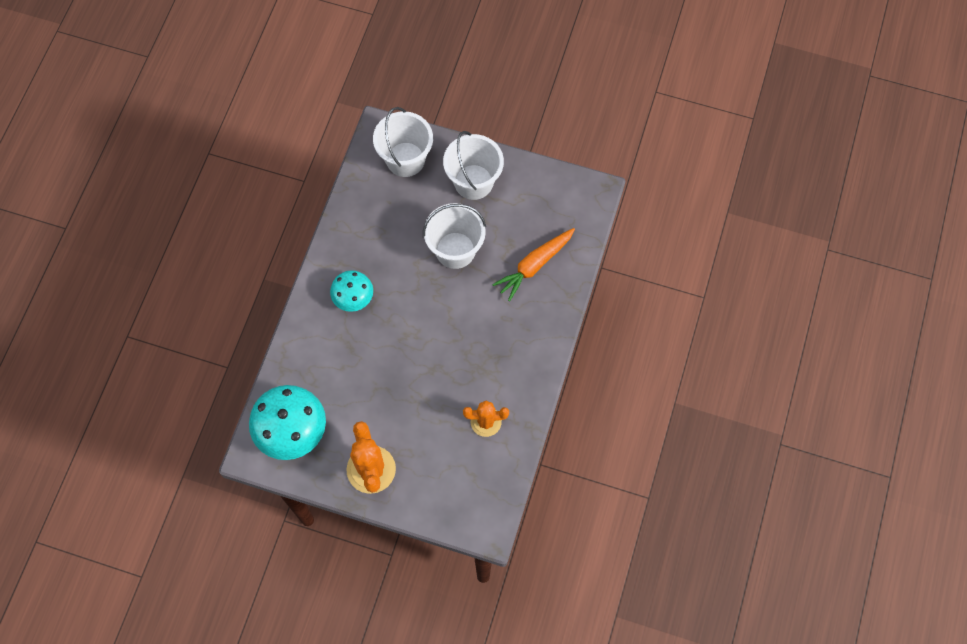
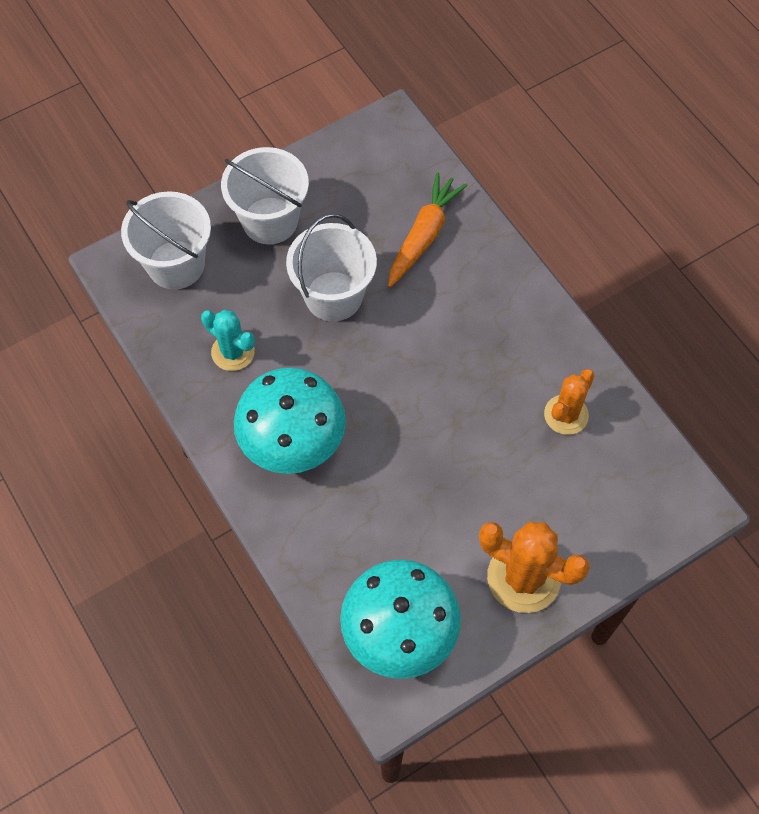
camera: 50 degrees left, 5 degrees down
(353, 298) = (292, 440): turquoise mushroom -> turquoise mushroom, size x1.69
(379, 228) = (233, 352): none -> turquoise cactus
(534, 265) = (423, 235): orange carrot -> orange carrot turned 150 degrees counterclockwise

